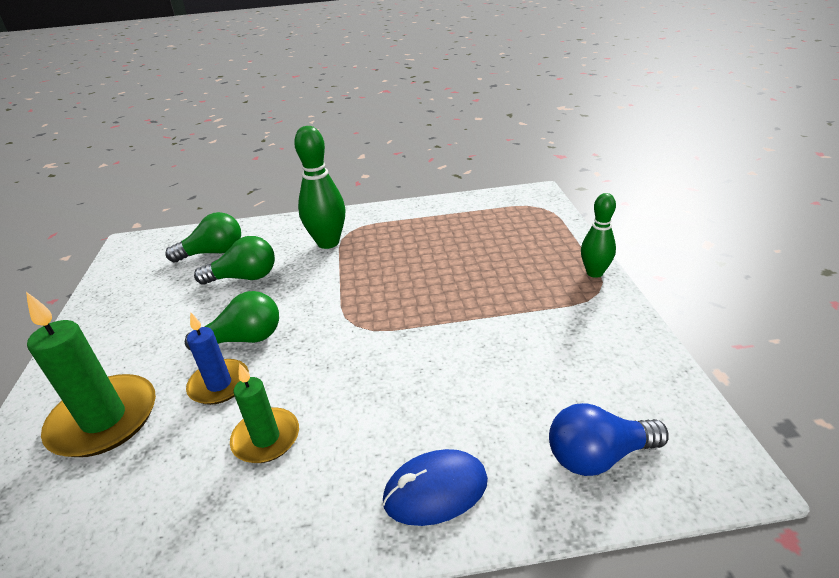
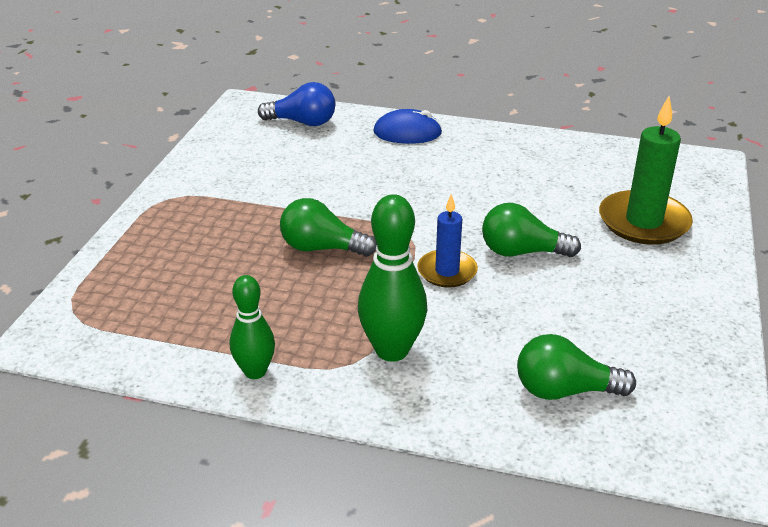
camera: 160 degrees left, 0 degrees up
(219, 384) = (545, 221): blue candle -> blue candle (447, 271)
(244, 277) = (518, 328): green light bulb -> green light bulb (322, 248)
(266, 438) = (508, 179): green candle -> none
(594, 273) = (146, 214): green bowling pin -> green bowling pin (255, 371)

